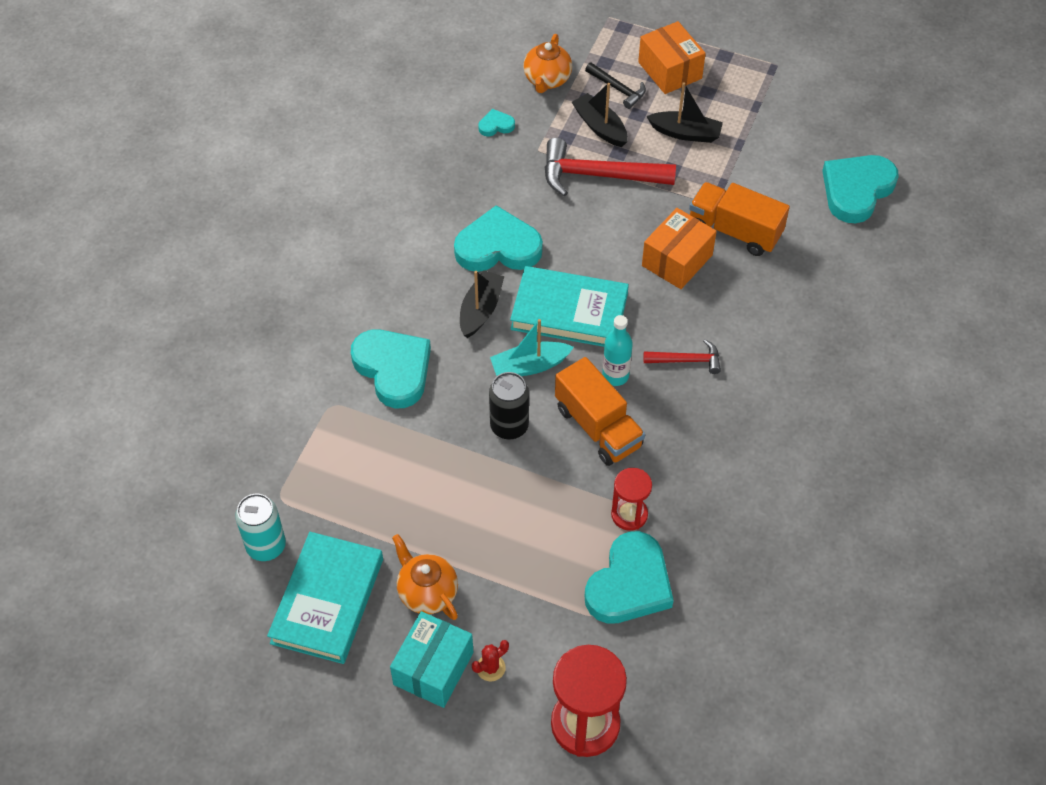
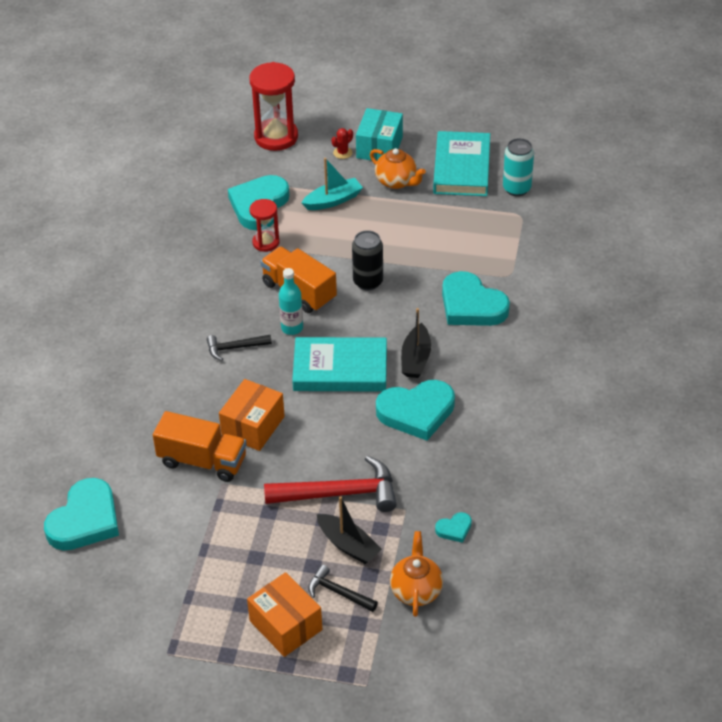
camera: 170 degrees right, 10 degrees down
(530, 366) = (363, 324): turquoise boat -> turquoise boat (333, 200)
(685, 133) = (260, 553): black boat -> none
(687, 360) = (235, 348): red hammer -> black hammer

